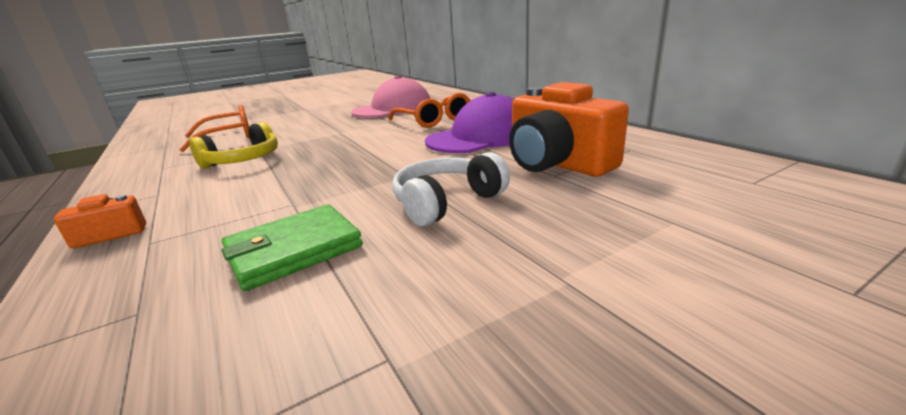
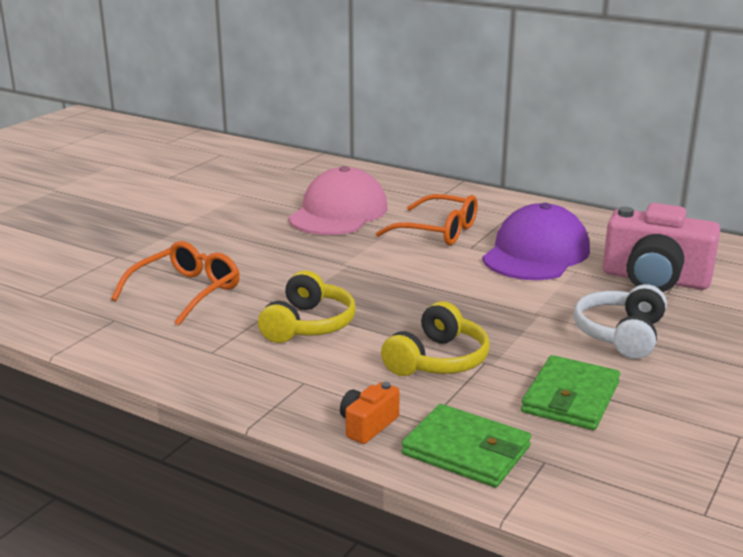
camera: 30 degrees left, 0 degrees up
(111, 278) = (466, 451): none -> green wallet
(264, 196) = (438, 360): none -> yellow headphones
(557, 164) = (655, 279): orange camera -> pink camera

